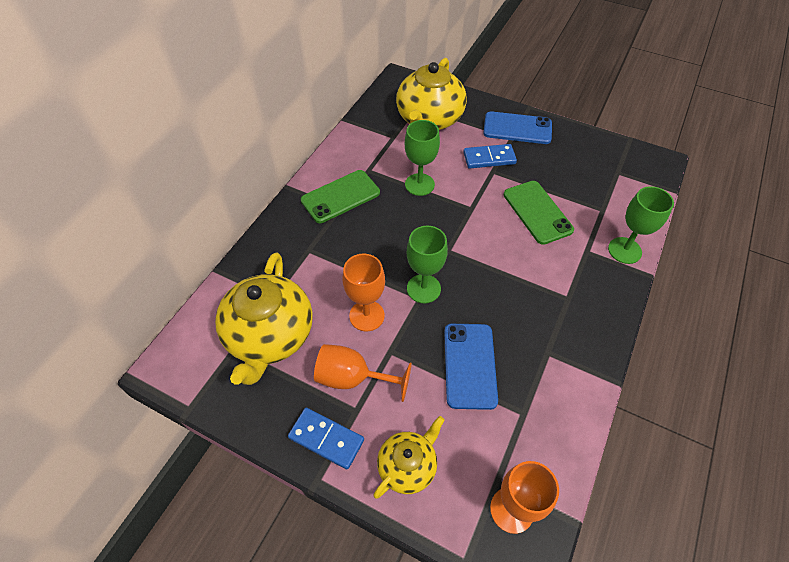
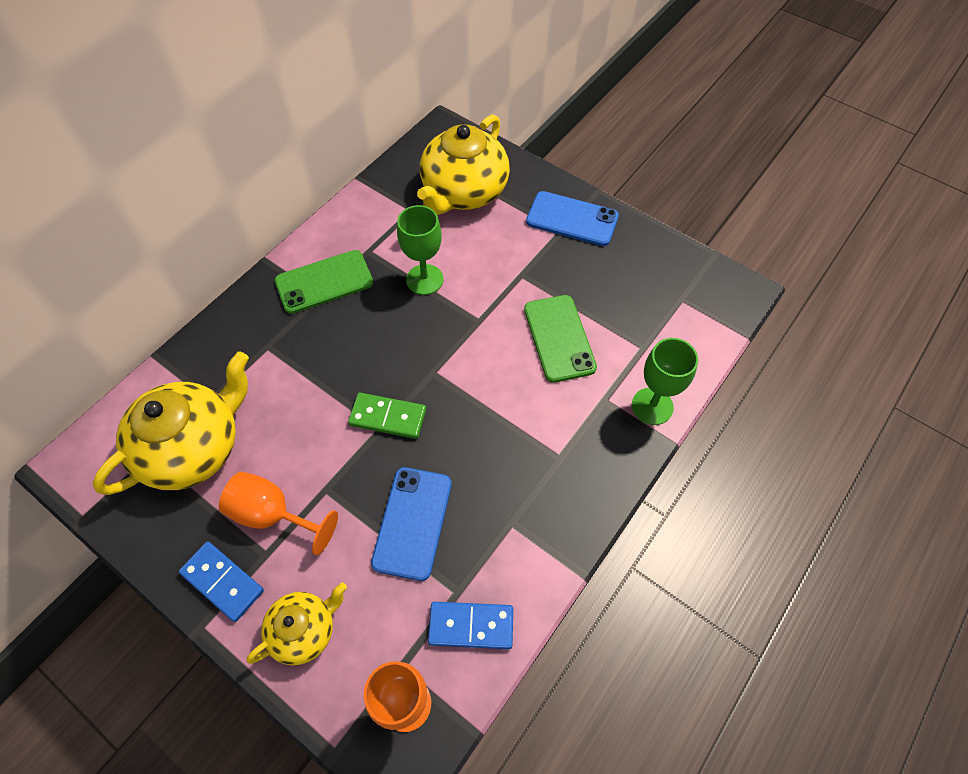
camera: 10 degrees right, 5 degrees up
(270, 336) = (194, 447): yellow teapot -> yellow teapot turned 150 degrees counterclockwise
(367, 315) = (311, 440): orange goblet -> none
(423, 288) = (388, 417): green goblet -> green domino
(489, 158) = (522, 256): blue domino -> blue domino (471, 626)

